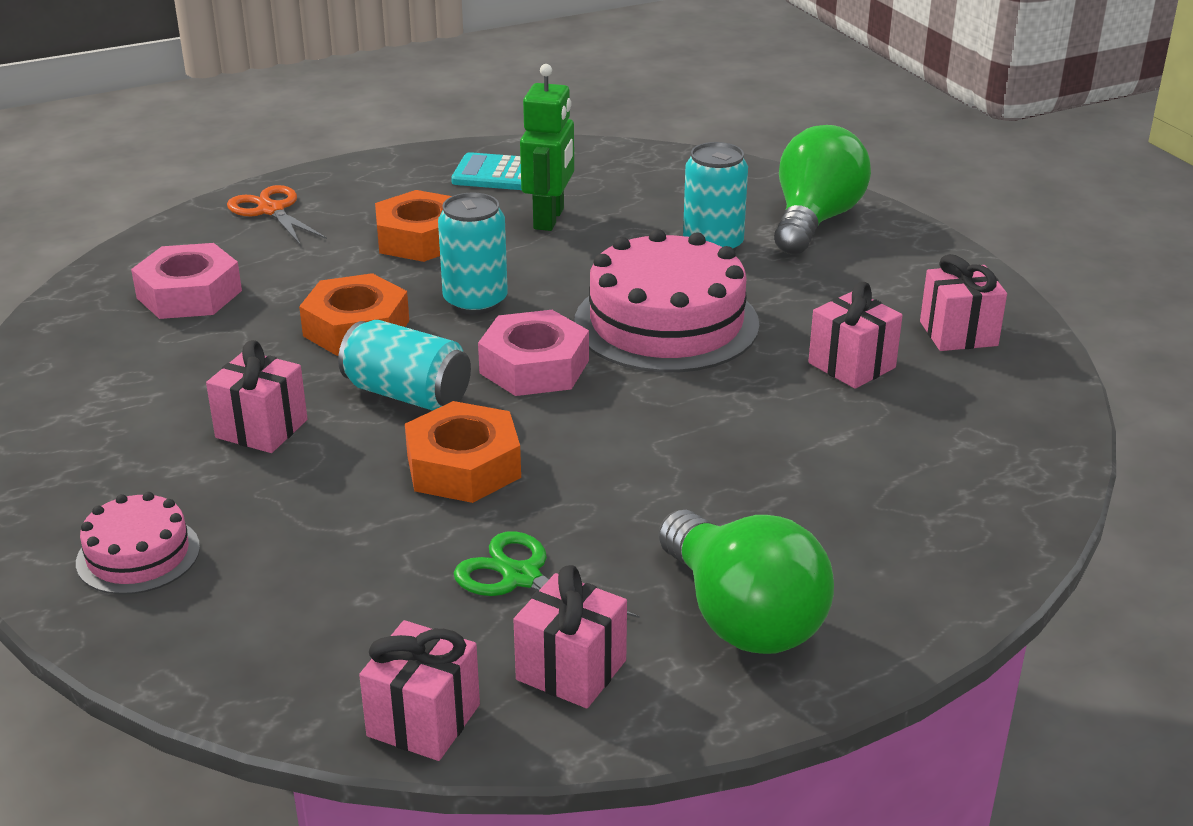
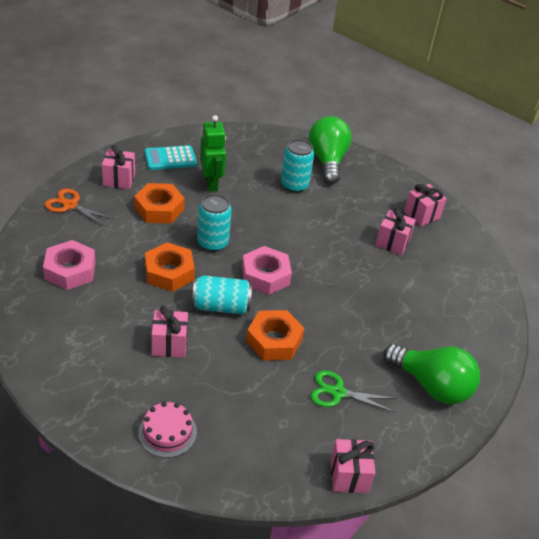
camera: 30 degrees left, 10 degrees up
(571, 670) = (387, 432): pink gift -> pink gift (119, 180)
(666, 323) = (304, 236): pink cake -> none

